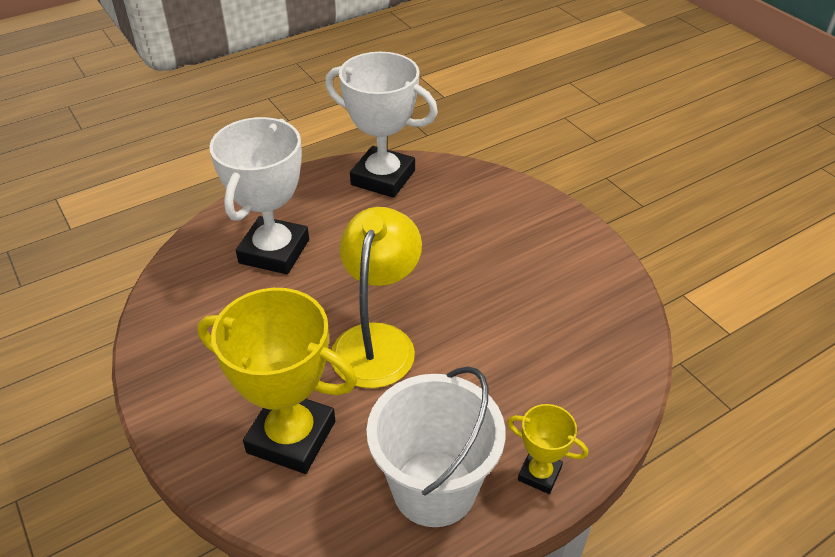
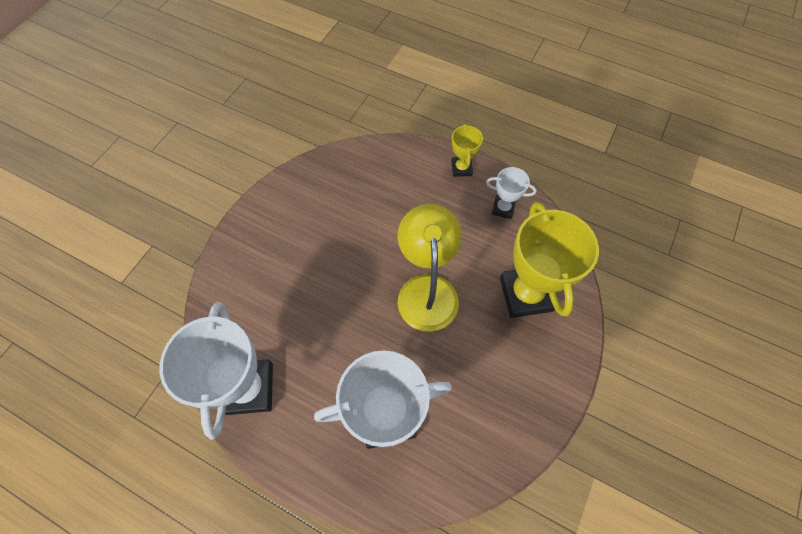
camera: 120 degrees left, 20 degrees up
(377, 341) = (427, 289): yellow lamp -> yellow lamp turned 105 degrees clockwise
(434, 488) = (503, 208): white bucket -> white trophy

